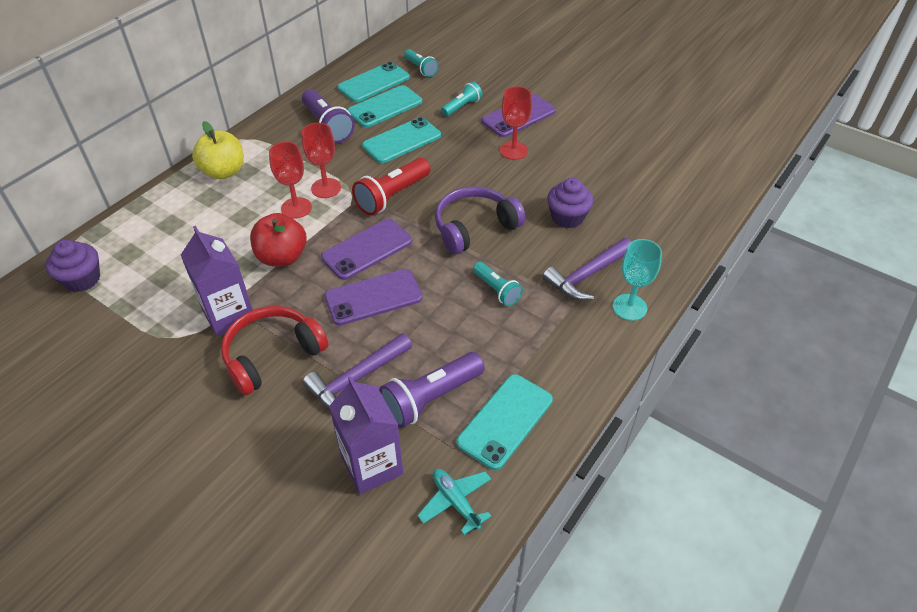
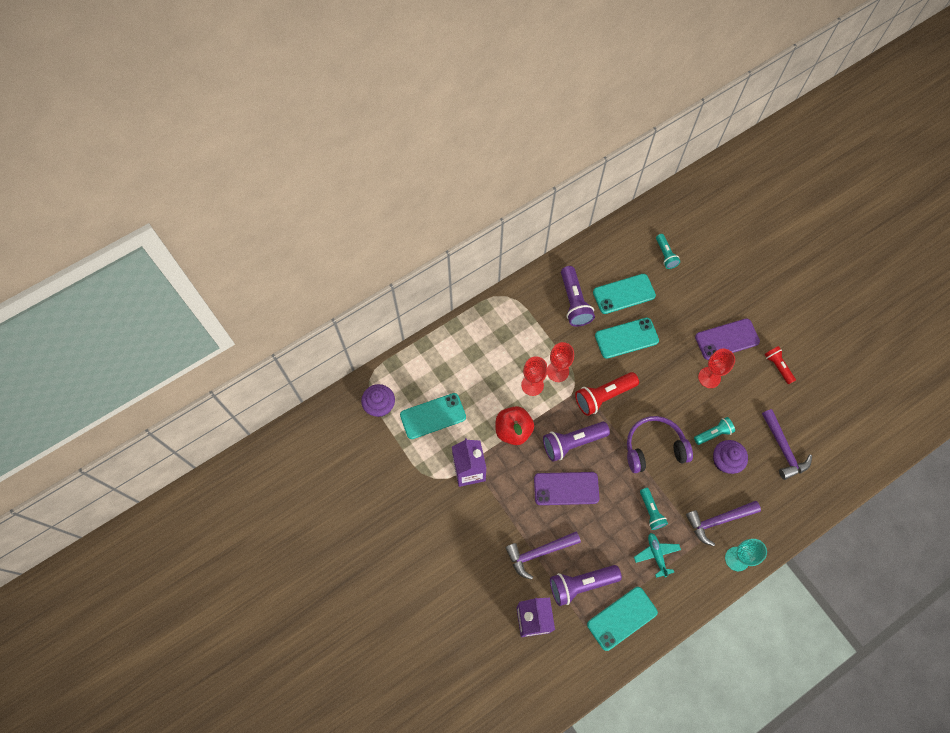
camera: 20 degrees right, 20 degrees up
(224, 172) = (488, 329): yellow apple -> none
(272, 355) = (491, 515): red headphones -> none
(367, 249) = (572, 442): purple phone -> purple flashlight
(374, 83) = (622, 261): turquoise phone -> turquoise phone (433, 416)
(456, 502) = (575, 663): turquoise plane -> turquoise plane (656, 555)
(462, 107) = (685, 313): turquoise flashlight -> turquoise flashlight (713, 433)
(586, 124) = (777, 366): none -> red flashlight
(629, 189) = (783, 449): none -> purple hammer

